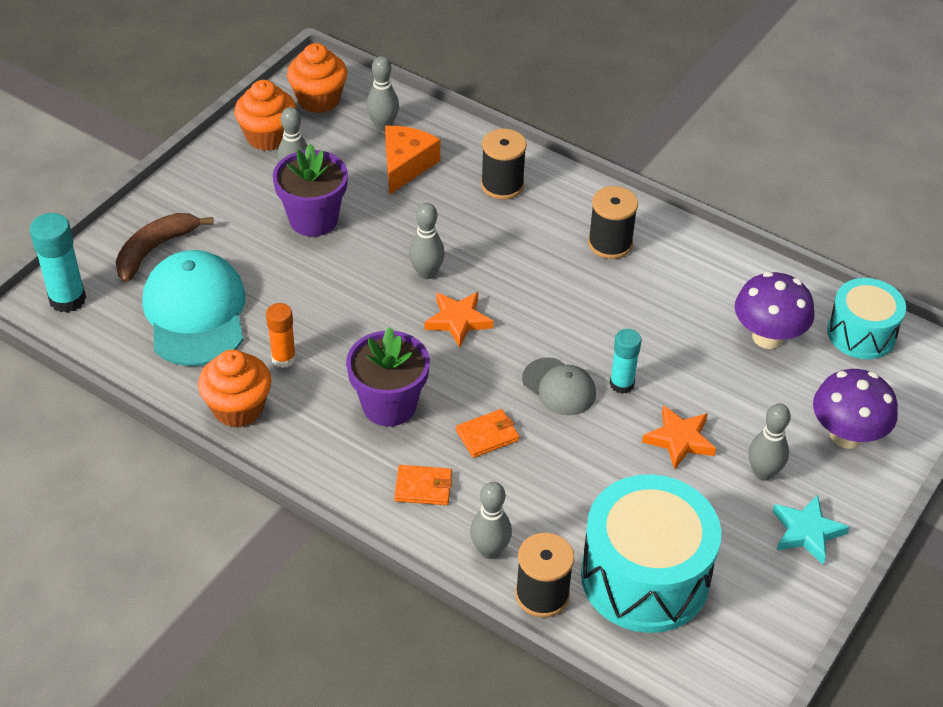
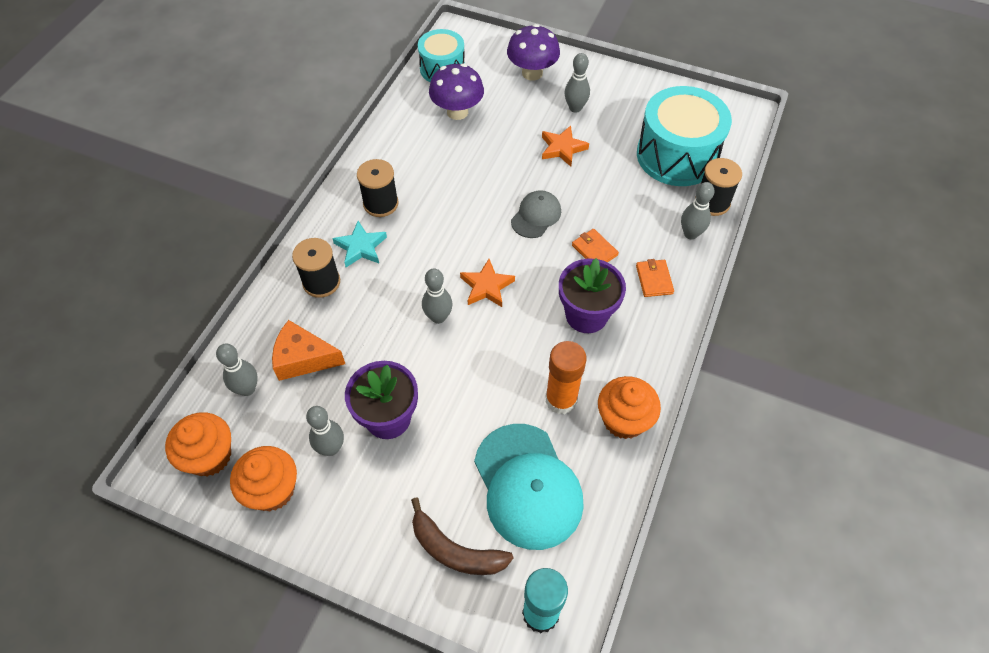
camera: 100 degrees left, 10 degrees up
(195, 312) = (527, 486): turquoise cap -> turquoise cap turned 90 degrees counterclockwise
(283, 358) = (561, 400): orange glue stick -> orange glue stick, size x1.53
(621, 384) = (522, 182): turquoise glue stick -> none
(806, 532) = (613, 87): turquoise star -> turquoise star (361, 247)

